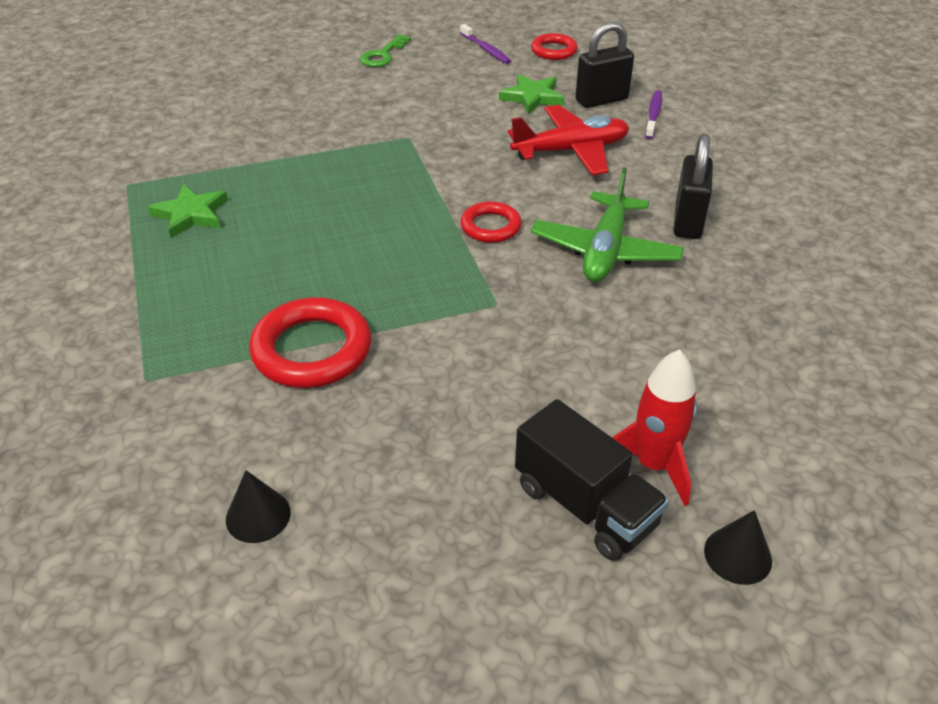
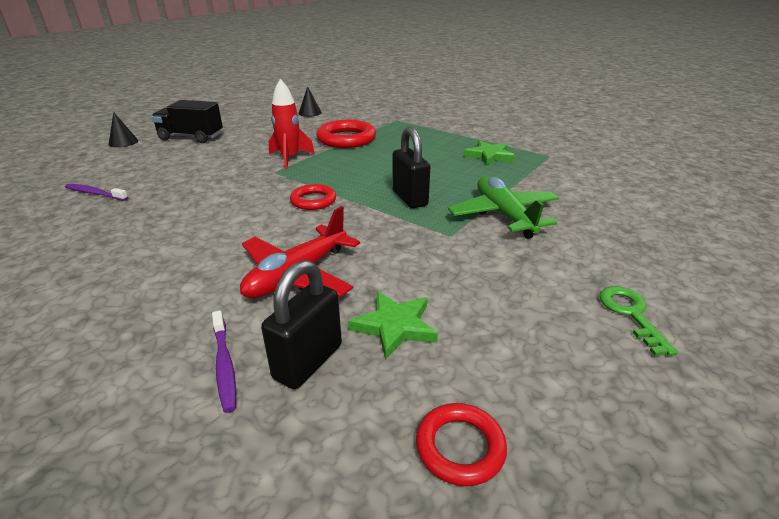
camera: 145 degrees right, 10 degrees down
(486, 49) = (550, 392): purple toothbrush -> purple toothbrush (95, 193)
(605, 251) = (221, 212): green plane -> green plane (503, 215)
(653, 465) = (163, 150): red rocket -> red rocket (290, 158)
(687, 222) = (157, 250): black padlock -> black padlock (409, 198)

